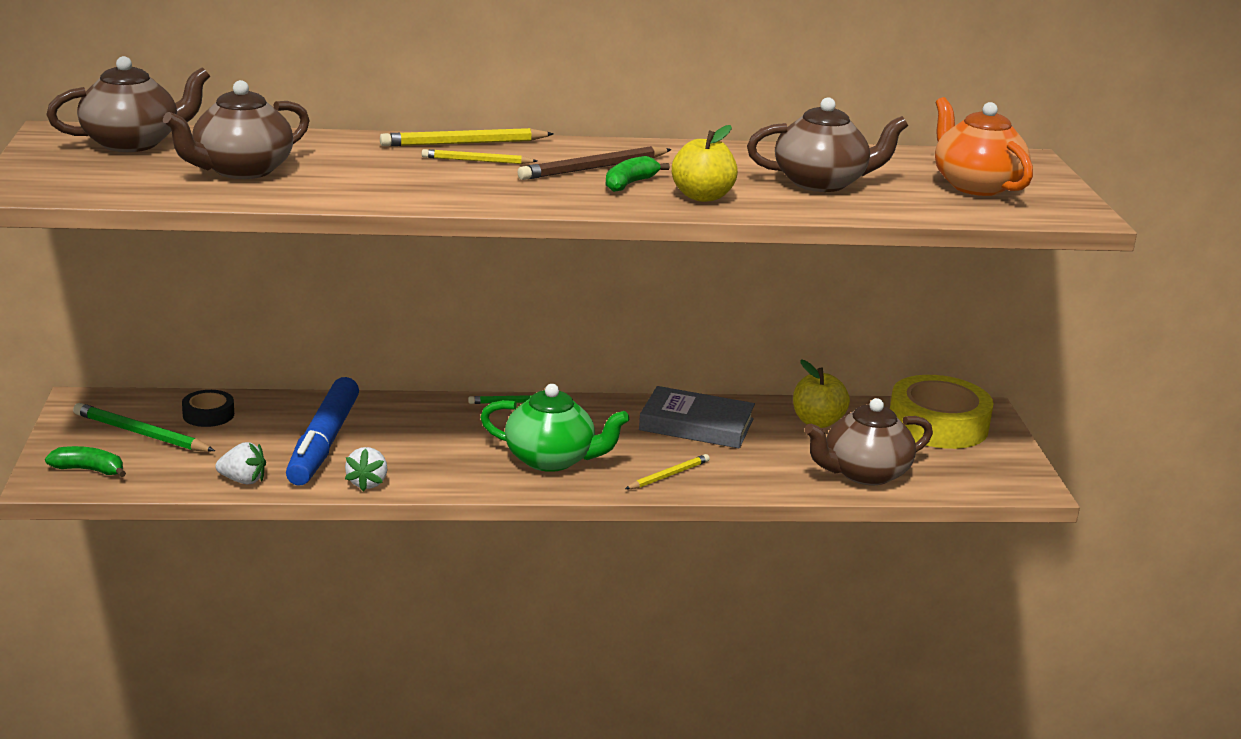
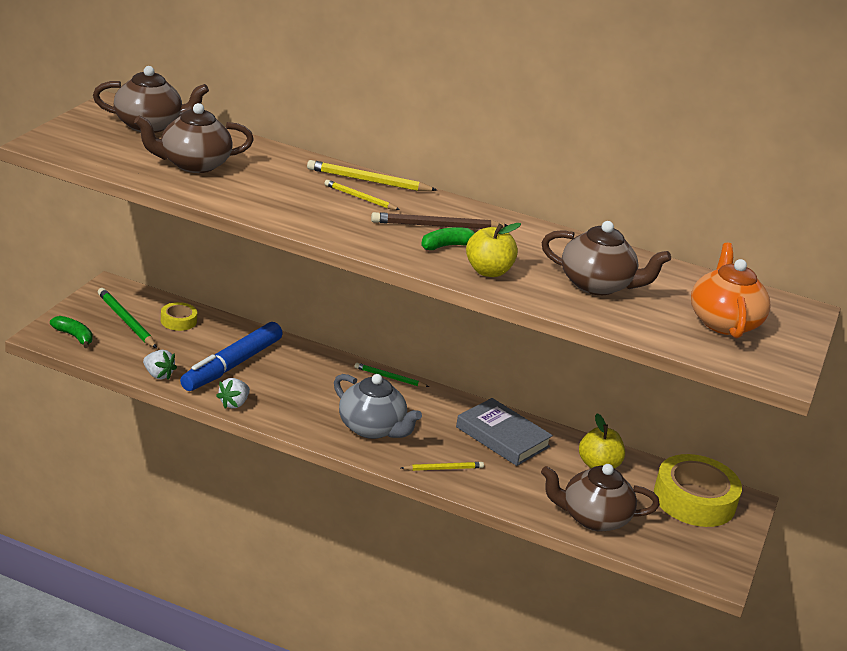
camera: 25 degrees right, 5 degrees up
(208, 415) = (178, 321): black tape -> yellow tape
(551, 460) = (372, 428): green teapot -> grey teapot

